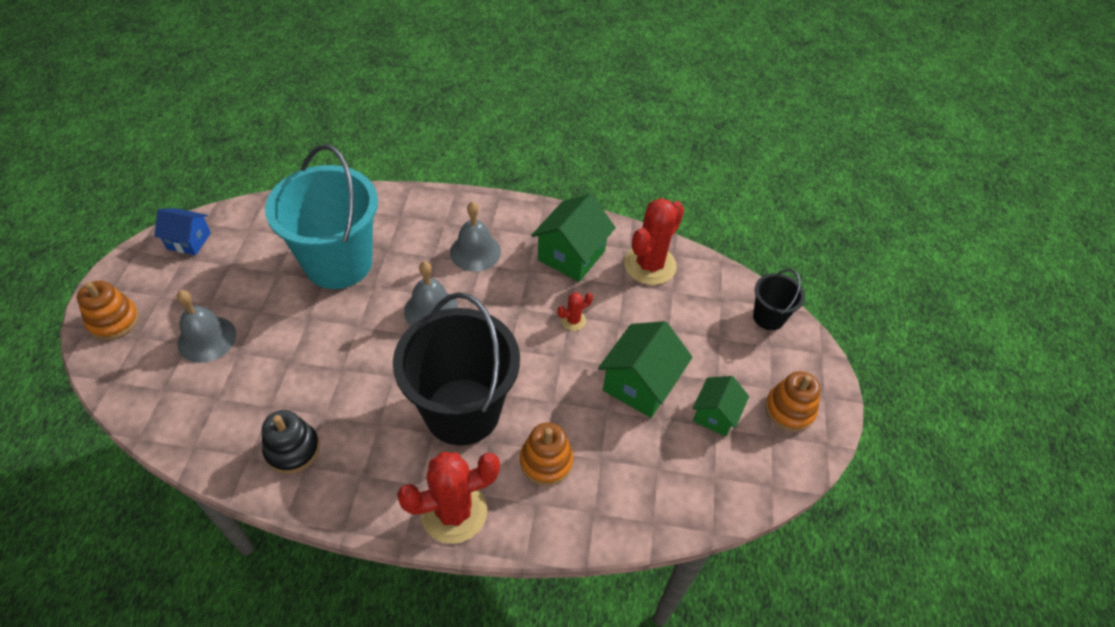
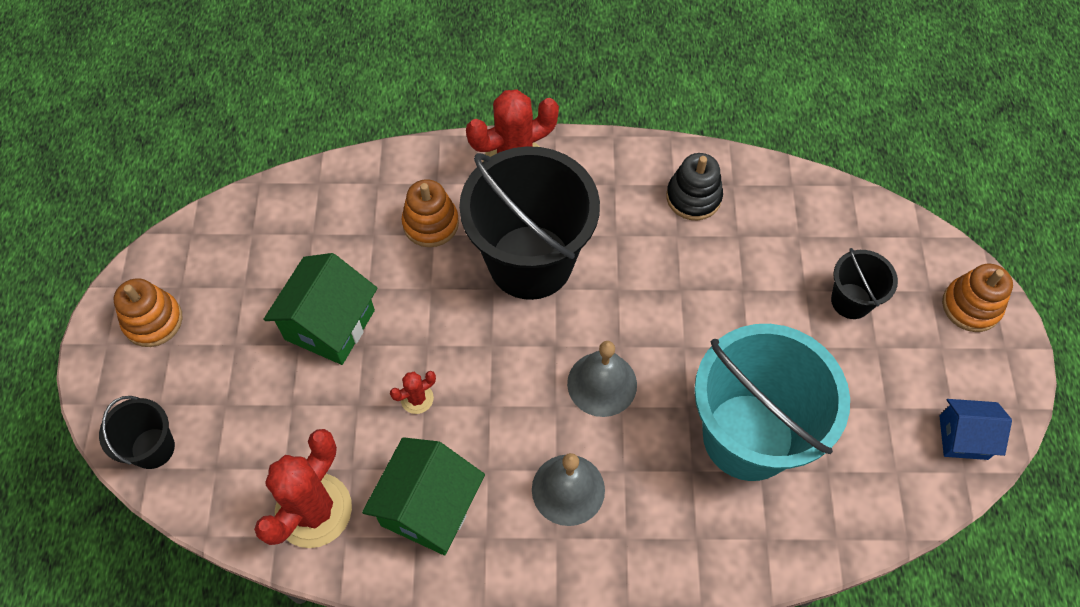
camera: 175 degrees right, 10 degrees up
(207, 339) = (851, 301): grey bell -> black bucket
(715, 415) = (243, 301): green house -> none

